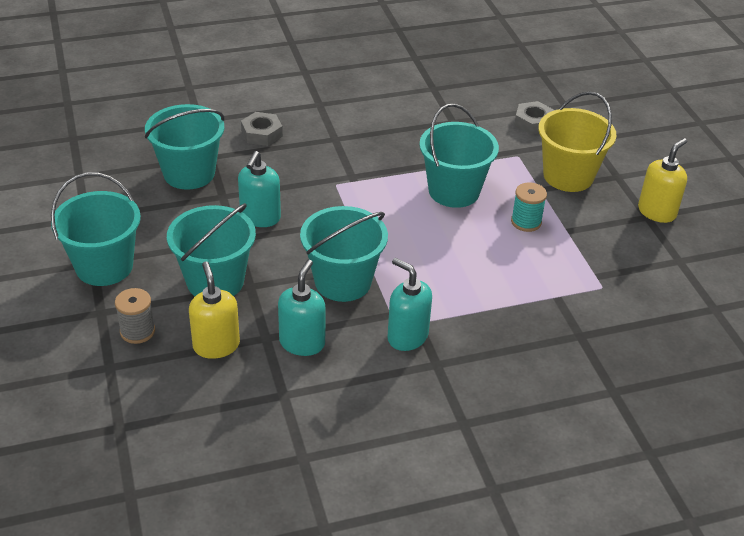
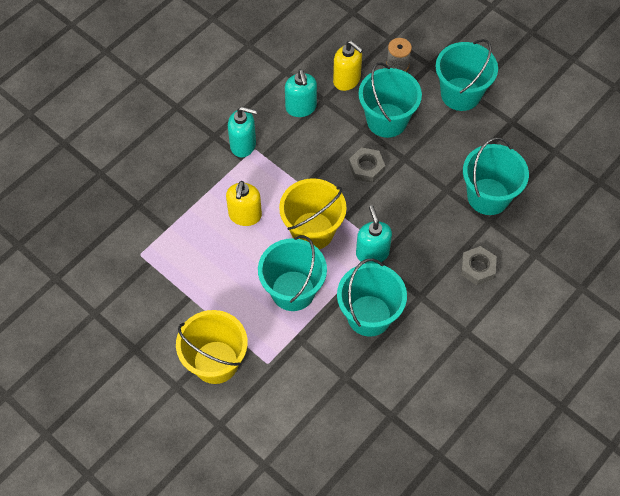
camera: 150 degrees right, 20 degrees up
(260, 218) = (405, 185): turquoise soap dispenser -> turquoise soap dispenser (372, 253)
(343, 282) = (310, 163): turquoise bucket -> turquoise bucket (369, 315)
(394, 225) = (312, 231): none -> yellow bucket
(526, 222) = (222, 288): turquoise spool -> none
(533, 122) = (278, 419): grey nut -> grey nut (366, 167)
(657, 212) = (129, 359): yellow soap dispenser -> yellow soap dispenser (245, 215)

